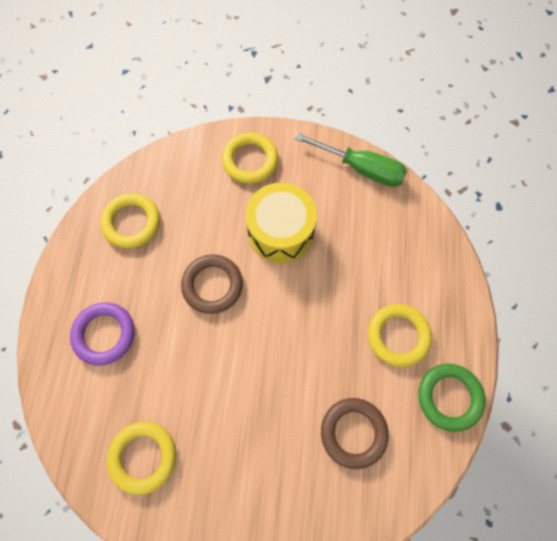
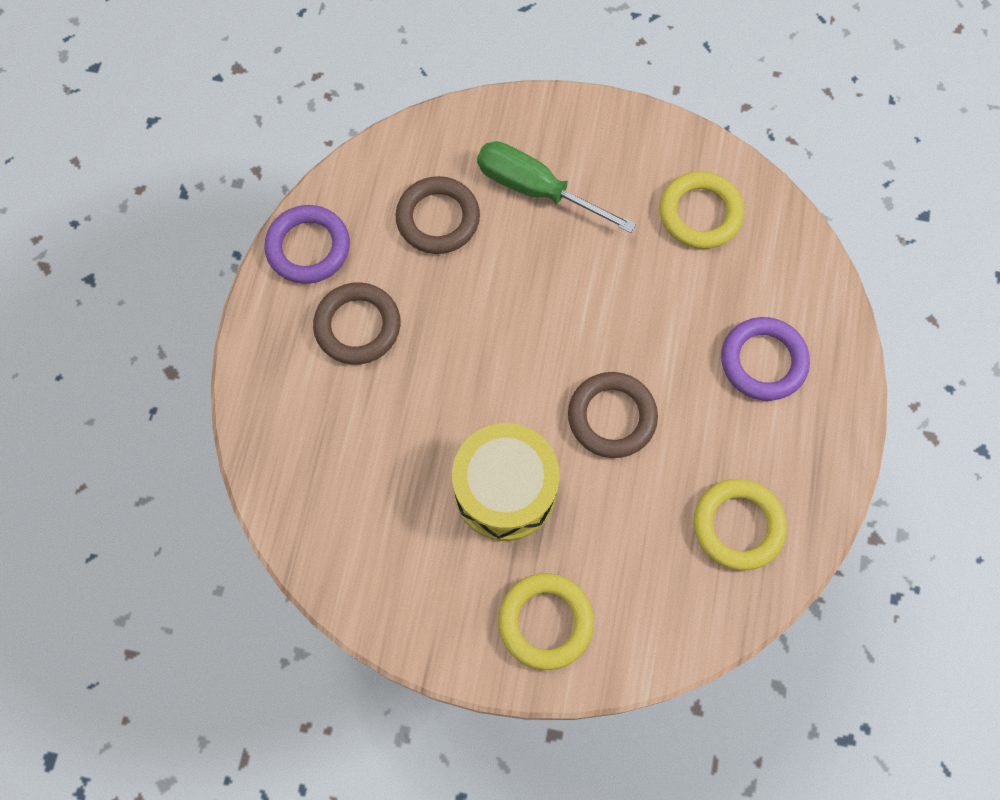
camera: 175 degrees left, 0 degrees up
(362, 169) = (360, 589): green screwdriver -> green screwdriver (534, 189)
(398, 336) = (357, 326): yellow ring -> brown ring
(449, 397) = (308, 247): green ring -> purple ring

